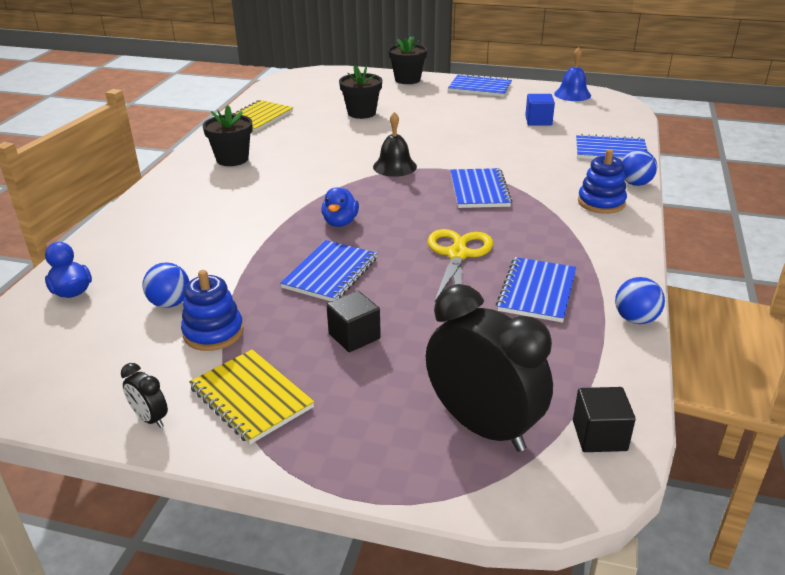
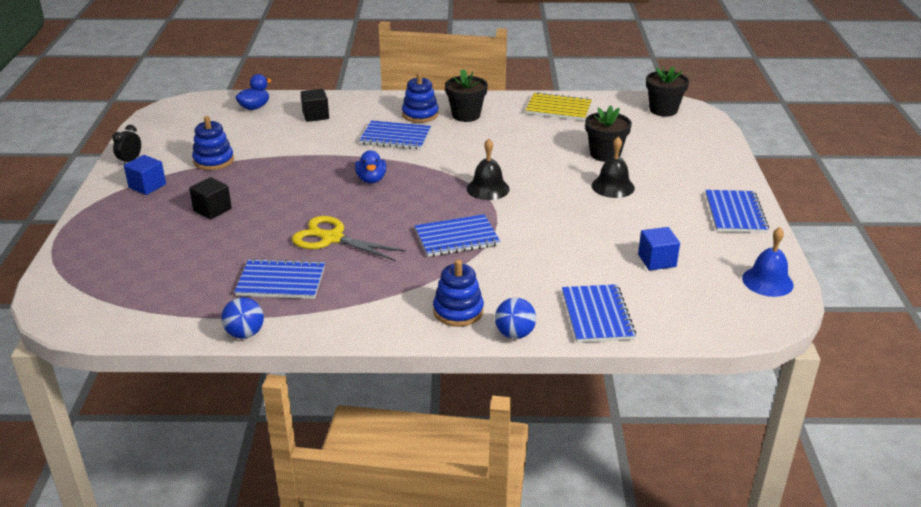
camera: 75 degrees right, 0 degrees up
(170, 303) = (245, 140): blue ball -> none
(207, 182) = (420, 114): none -> blue stacking toy
(251, 398) = (147, 186): yellow notebook -> blue cube
(330, 273) = (292, 188): blue notebook -> blue notebook (395, 137)
(340, 222) = (371, 179): blue duck -> blue duck turned 90 degrees counterclockwise
(407, 79) = (722, 166): black flower pot -> black flower pot (663, 110)
(419, 118) = (613, 186): none -> black bell
(457, 255) = (332, 238): yellow scissors -> yellow scissors turned 150 degrees counterclockwise
(483, 426) = (114, 270): black clock -> none
(599, 435) = (101, 317): black cube -> black cube (315, 115)

